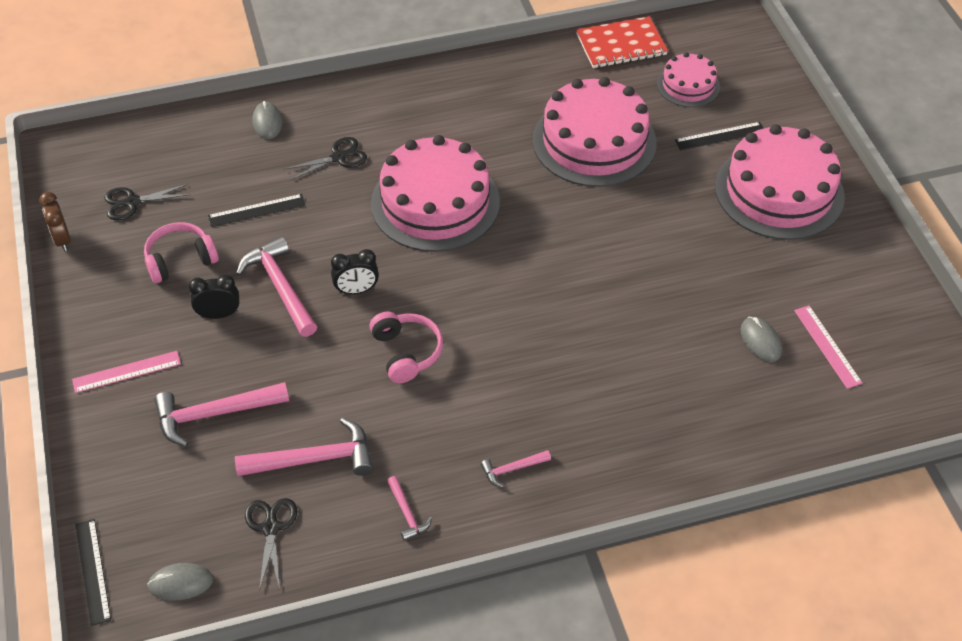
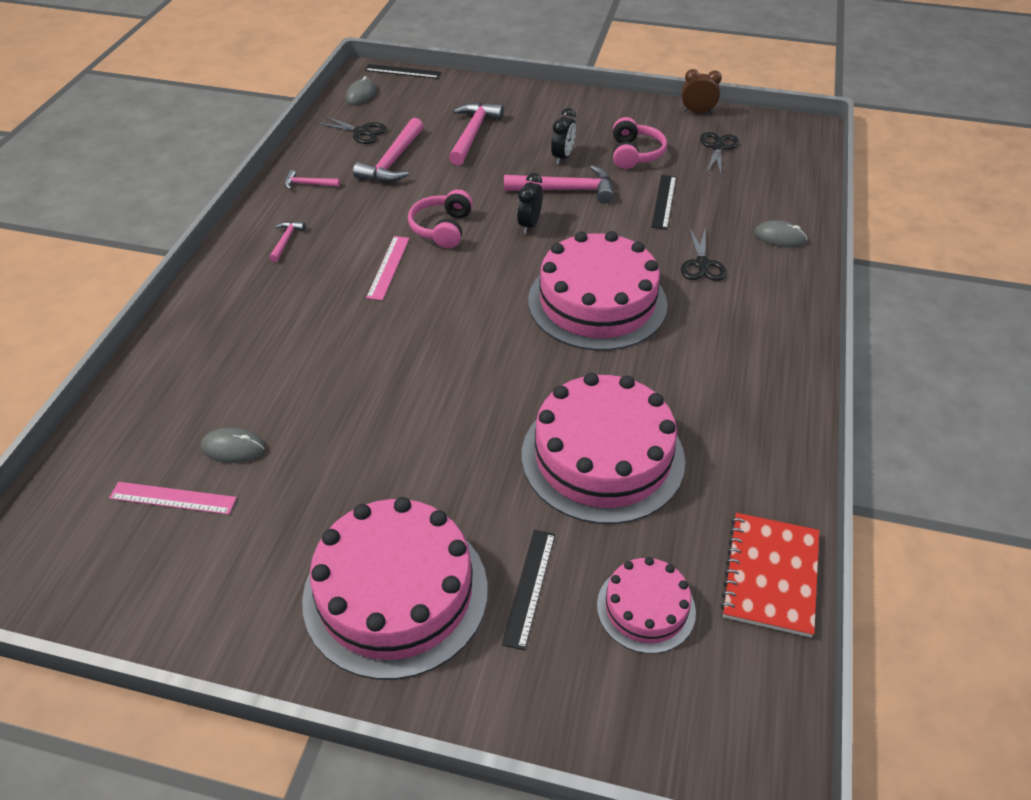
camera: 120 degrees right, 5 degrees down
(126, 372) = (543, 111): pink ruler -> pink ruler (388, 267)
(406, 352) = (442, 228): pink headphones -> pink headphones turned 90 degrees clockwise

